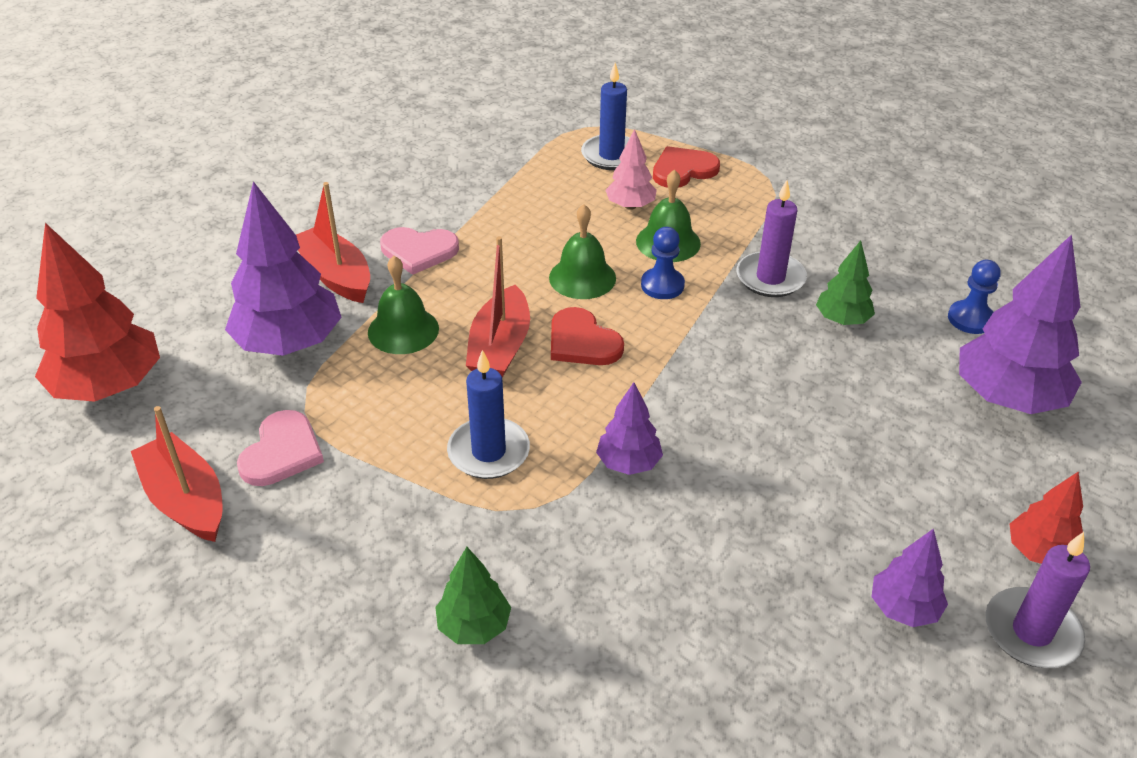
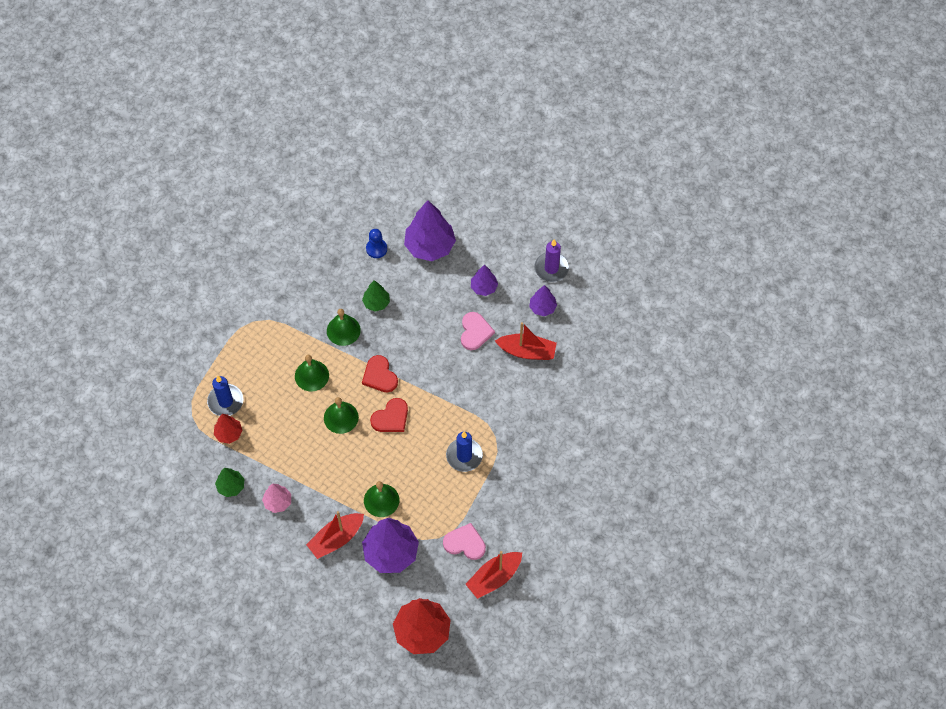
camera: 90 degrees left, 20 degrees up
(419, 251) = (316, 499): pink heart -> pink heart (475, 332)
(474, 626) = (555, 456): green tree -> green tree (231, 486)
(500, 348) = (395, 454): red boat -> red boat (527, 351)
(628, 463) = (470, 399): purple tree -> purple tree (484, 287)
(630, 206) = (277, 393): pink tree -> pink tree (278, 502)
(662, 285) = (348, 380): blue pawn -> none
(683, 170) = (243, 364): red heart -> red heart (379, 375)
(770, 278) = (343, 330): purple candle -> green bell
(1039, 552) = (515, 256): red tree -> red tree (229, 433)

